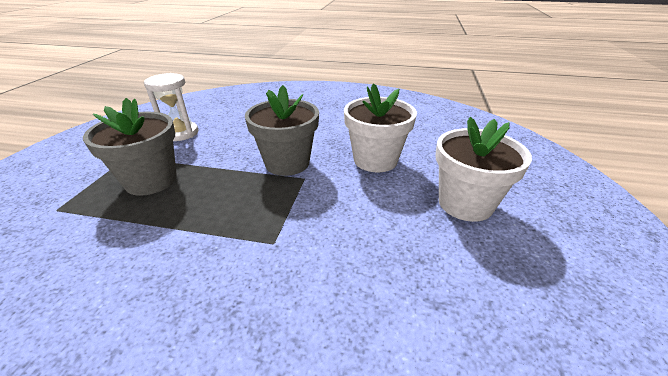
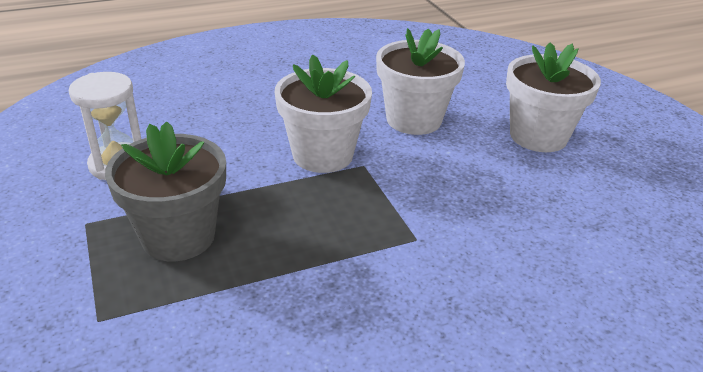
camera: 35 degrees left, 0 degrees up
(287, 163) = (322, 155): grey flower pot -> white flower pot

